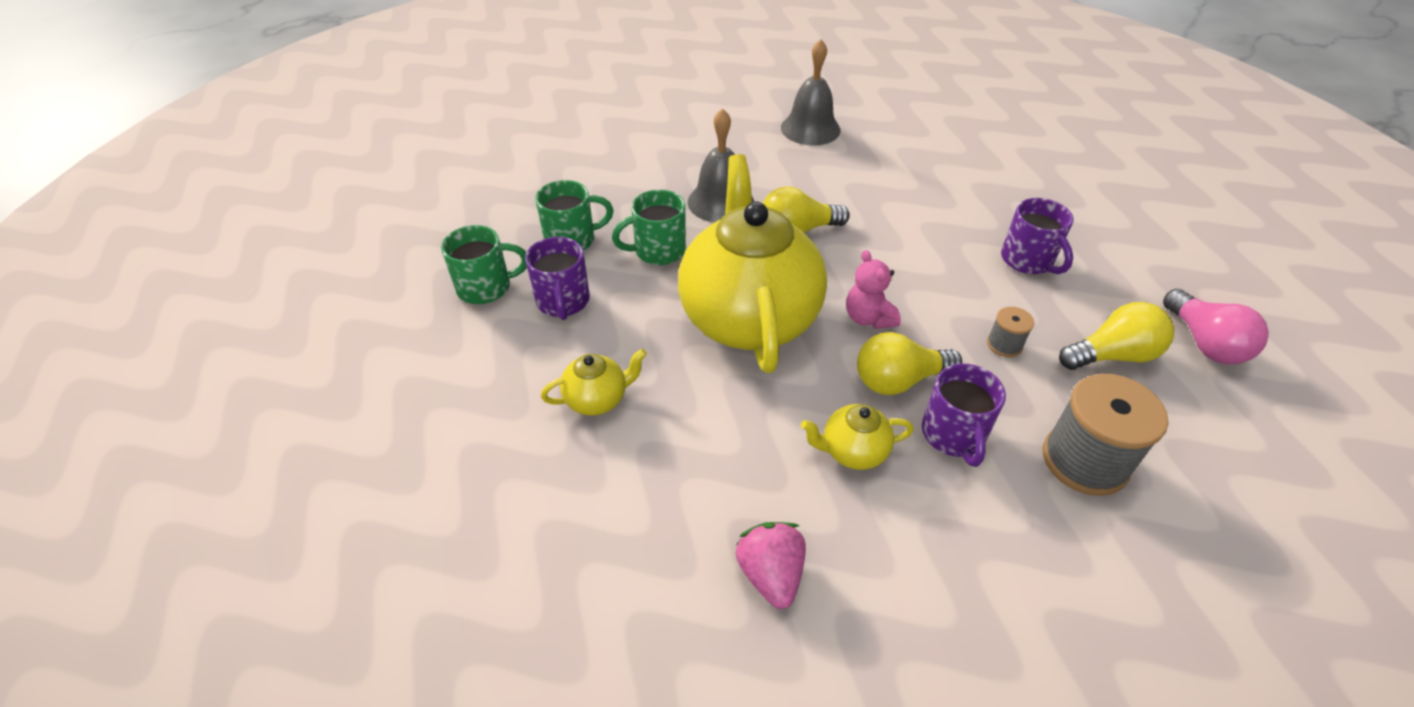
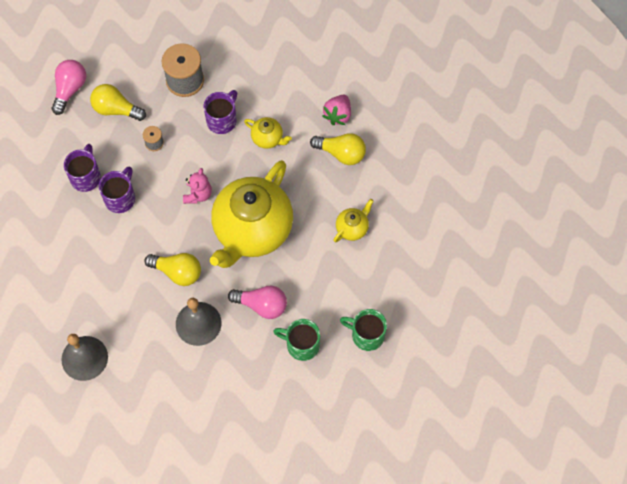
camera: 145 degrees left, 20 degrees up
(563, 302) = (333, 299): purple mug -> purple mug (120, 198)
(597, 399) = (352, 228): yellow teapot -> yellow teapot turned 120 degrees clockwise
(658, 251) = (262, 305): green mug -> pink light bulb
(898, 380) = (218, 156): yellow light bulb -> yellow light bulb (341, 153)

